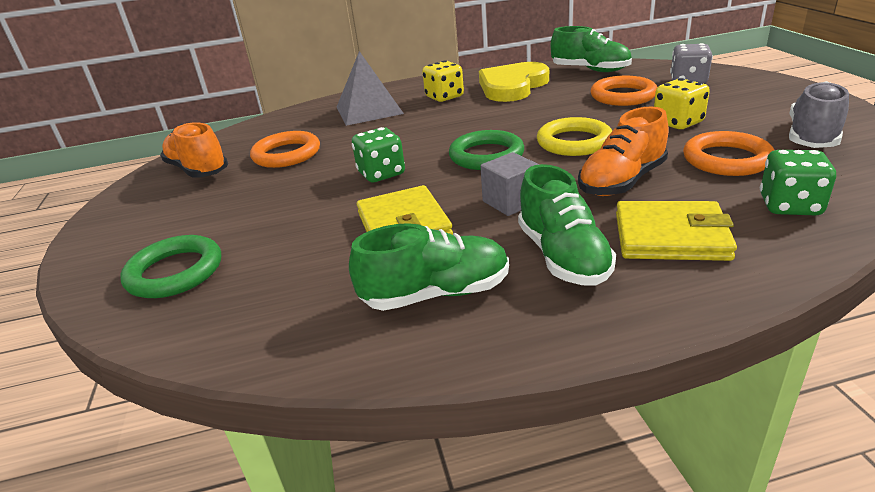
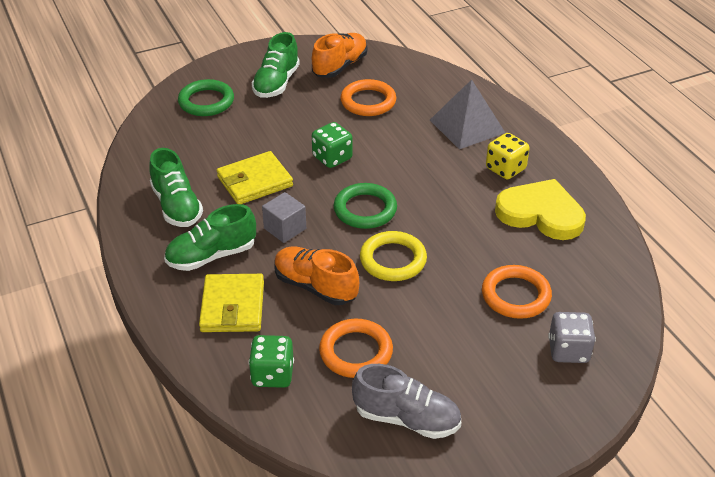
camera: 75 degrees right, 10 degrees up
(590, 70) = (604, 272): green shoe -> green shoe (276, 83)
(677, 123) = (440, 330): yellow dice -> none

